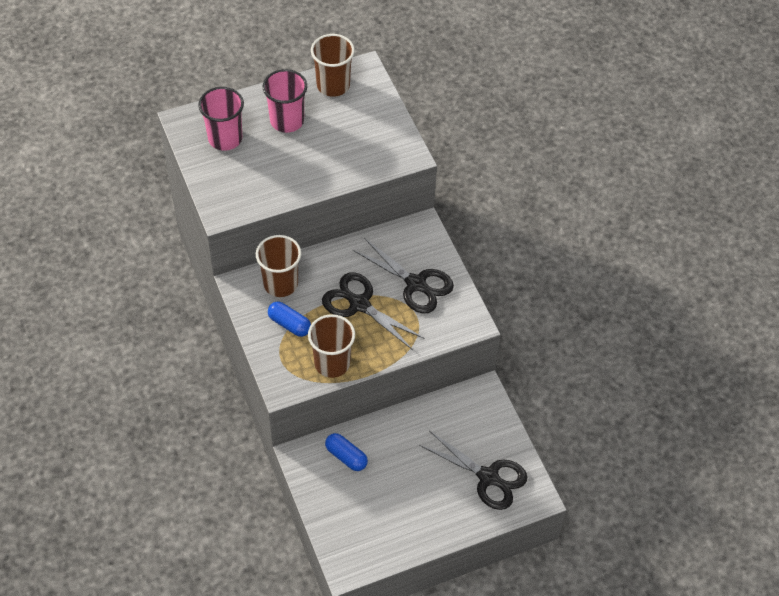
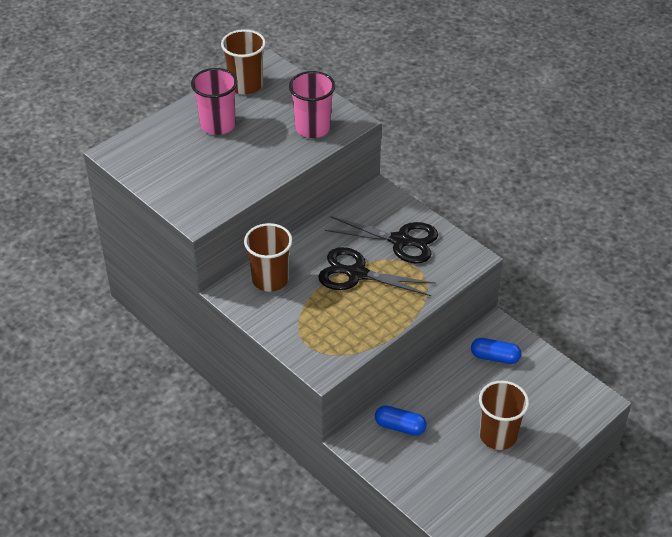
camera: 20 degrees left, 10 degrees down
(225, 138) = (165, 155): pink cup -> pink cup (312, 128)
(289, 324) = (298, 311): blue capsule -> blue capsule (495, 357)
(332, 363) = (359, 332): brown cup -> brown cup (498, 435)
(489, 477) = (545, 399): black scissors -> none

